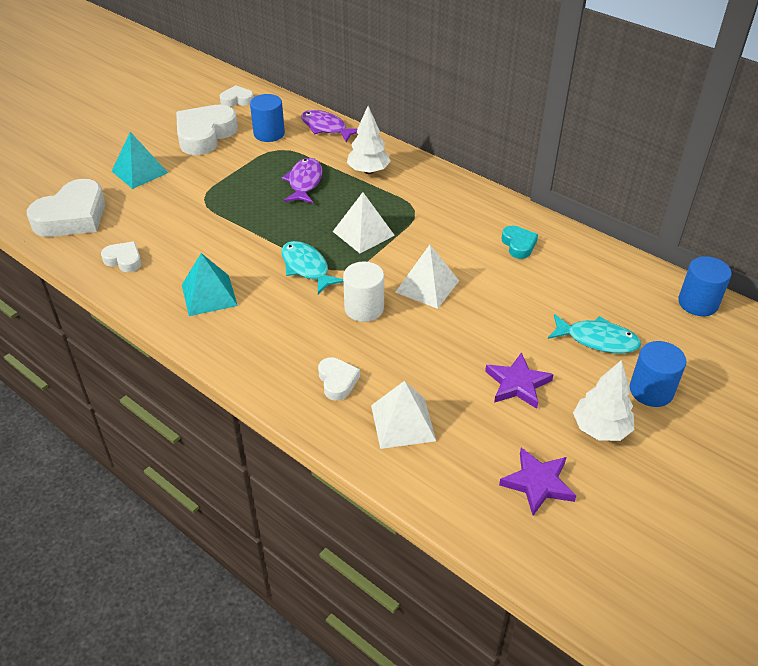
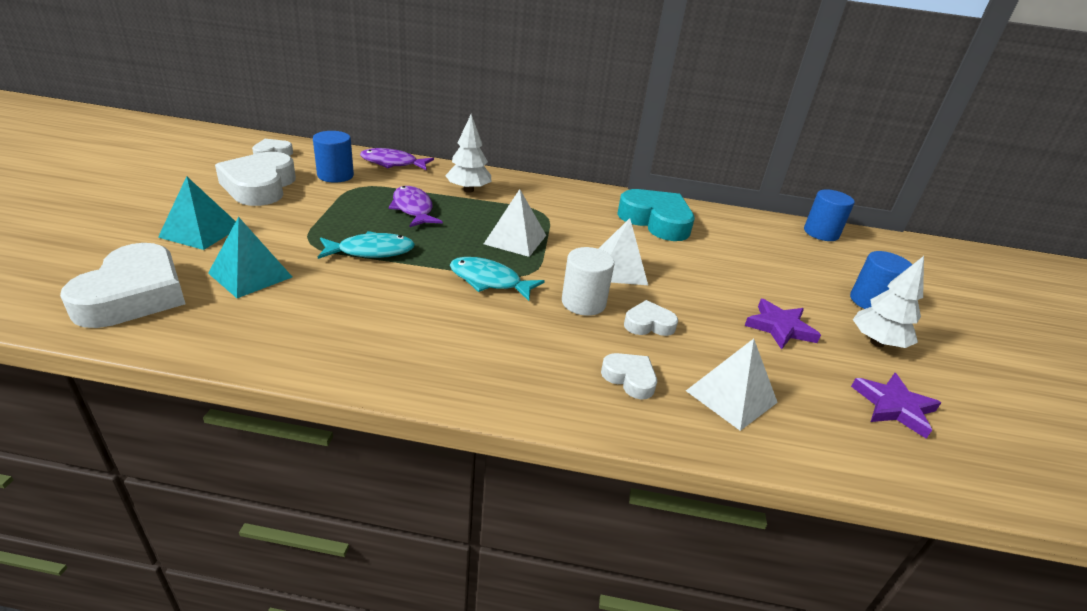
camera: 35 degrees left, 10 degrees down
(124, 260) = (253, 326): white heart -> white heart (648, 324)
(209, 295) = (402, 334): turquoise pyramid -> turquoise pyramid (250, 275)
(518, 245) = (656, 221): turquoise heart -> turquoise heart, size x1.99
(597, 340) = (792, 275): turquoise fish -> turquoise fish (371, 251)

